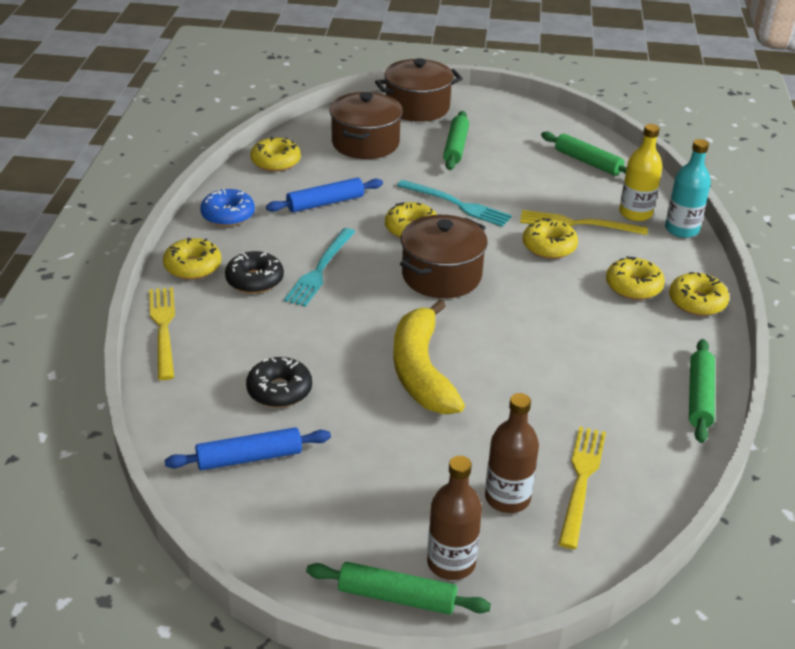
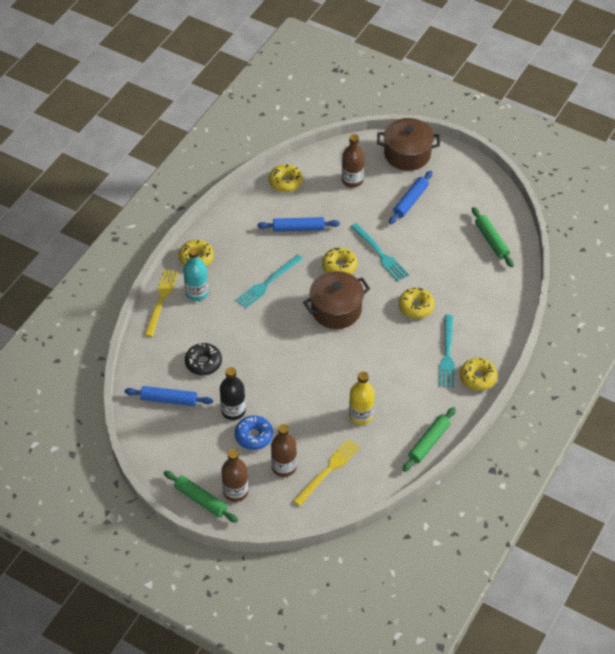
camera: 25 degrees right, 15 degrees up
(228, 215) = (234, 222): blue donut -> blue donut (254, 436)
(254, 280) = (226, 279): black donut -> none
(365, 143) = (352, 180): brown pot -> brown bottle
(370, 442) = (233, 411): none -> black bottle
(421, 371) = (285, 374): yellow banana -> none
(456, 147) = (410, 201): green rolling pin -> blue rolling pin
(577, 224) = (447, 293): yellow fork -> none
(633, 286) = (447, 354): yellow donut -> turquoise fork
(635, 213) = (491, 296): yellow bottle -> yellow bottle (361, 415)
(681, 229) = (512, 318): turquoise bottle -> turquoise bottle (197, 293)

